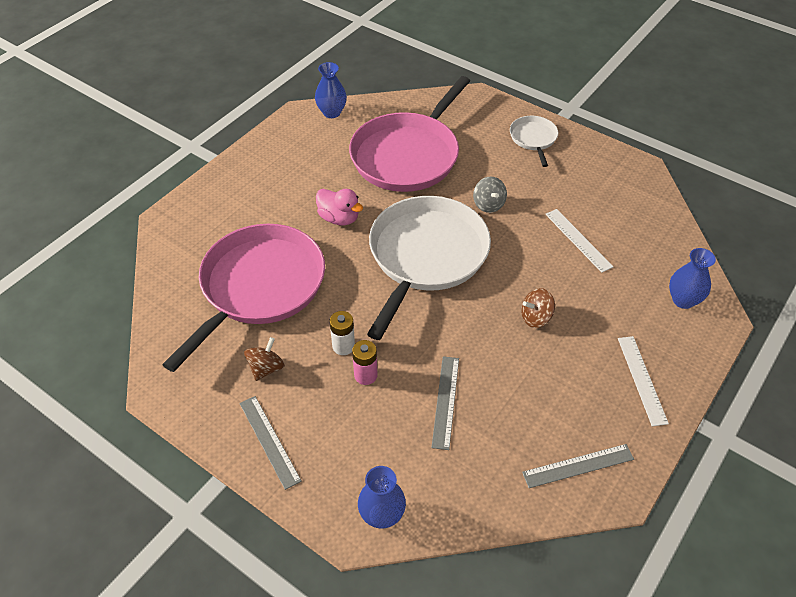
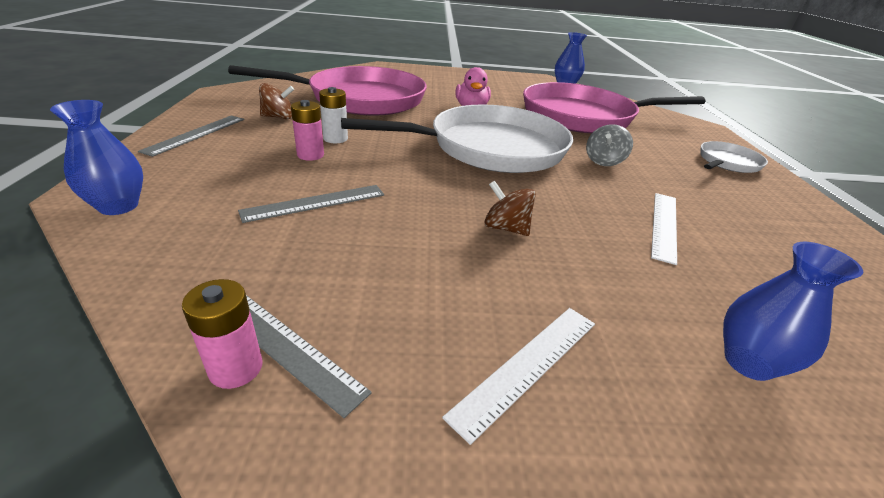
camera: 50 degrees right, 15 degrees down
(583, 489) = (236, 368): none -> pink battery

